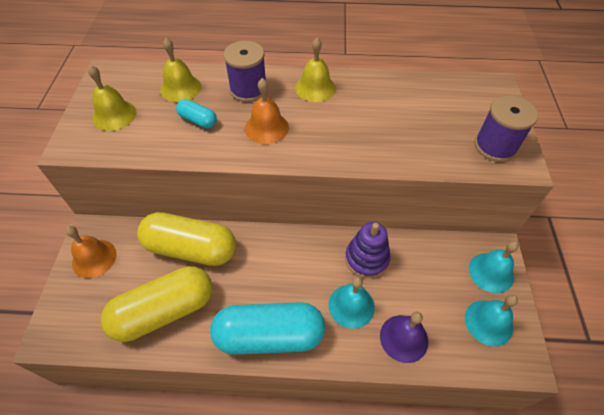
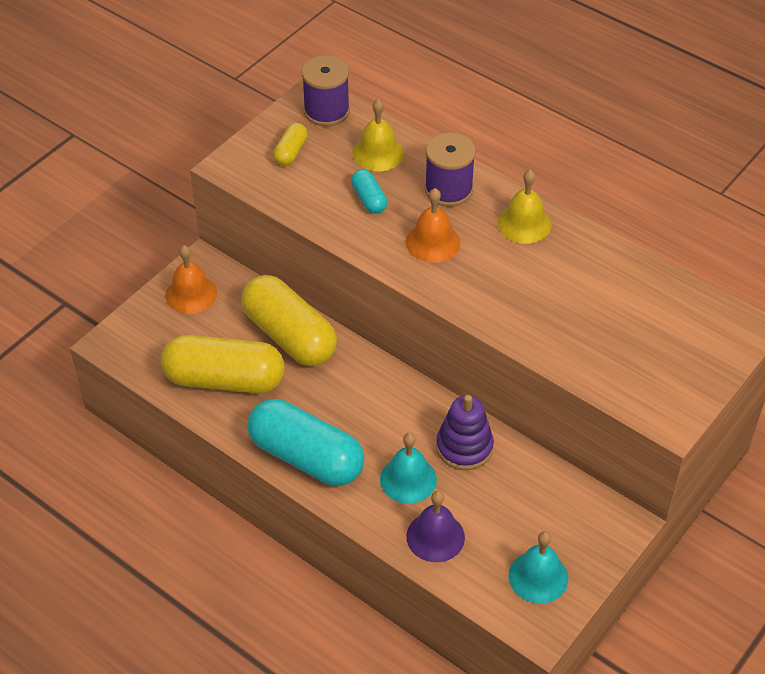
camera: 35 degrees right, 5 degrees down
(114, 115) = (291, 152): yellow bell -> yellow capsule
(491, 272) = (591, 538): turquoise bell -> none
(495, 146) = (662, 387): purple spool -> purple spool (326, 111)

